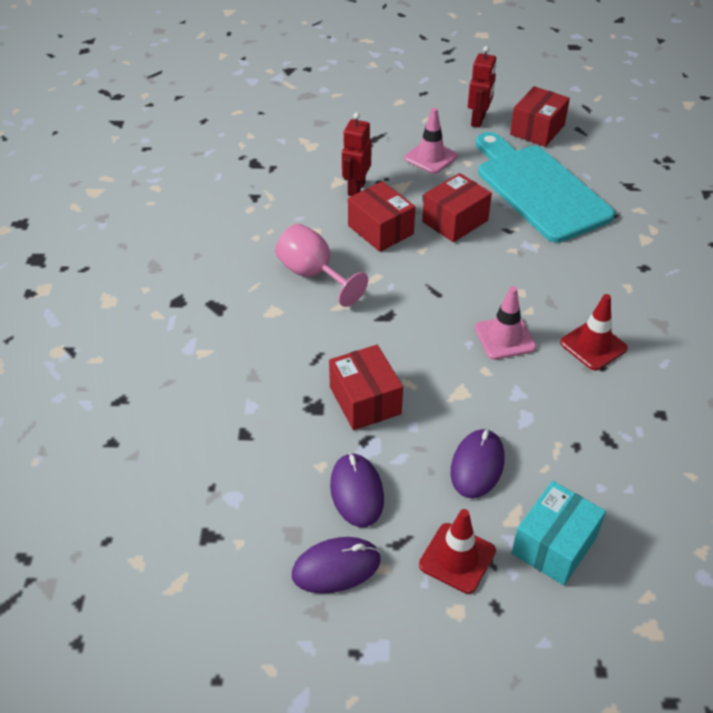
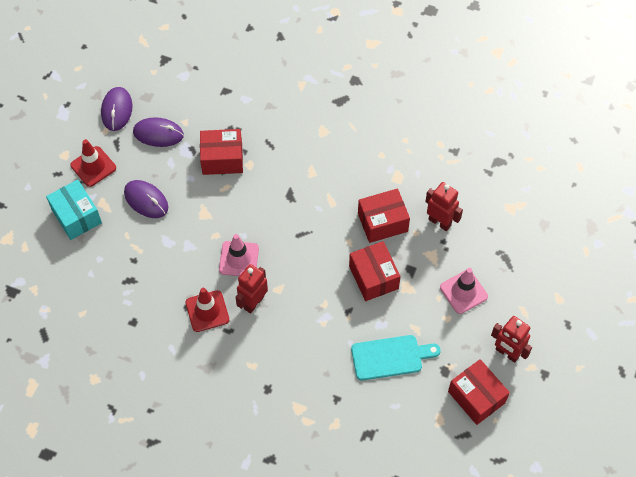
camera: 110 degrees right, 15 degrees up
(313, 275) = (349, 164): pink goblet -> none
(538, 189) = (390, 357): turquoise cutting board -> turquoise cutting board, size x0.56
(552, 308) = (253, 302): none -> red robot

